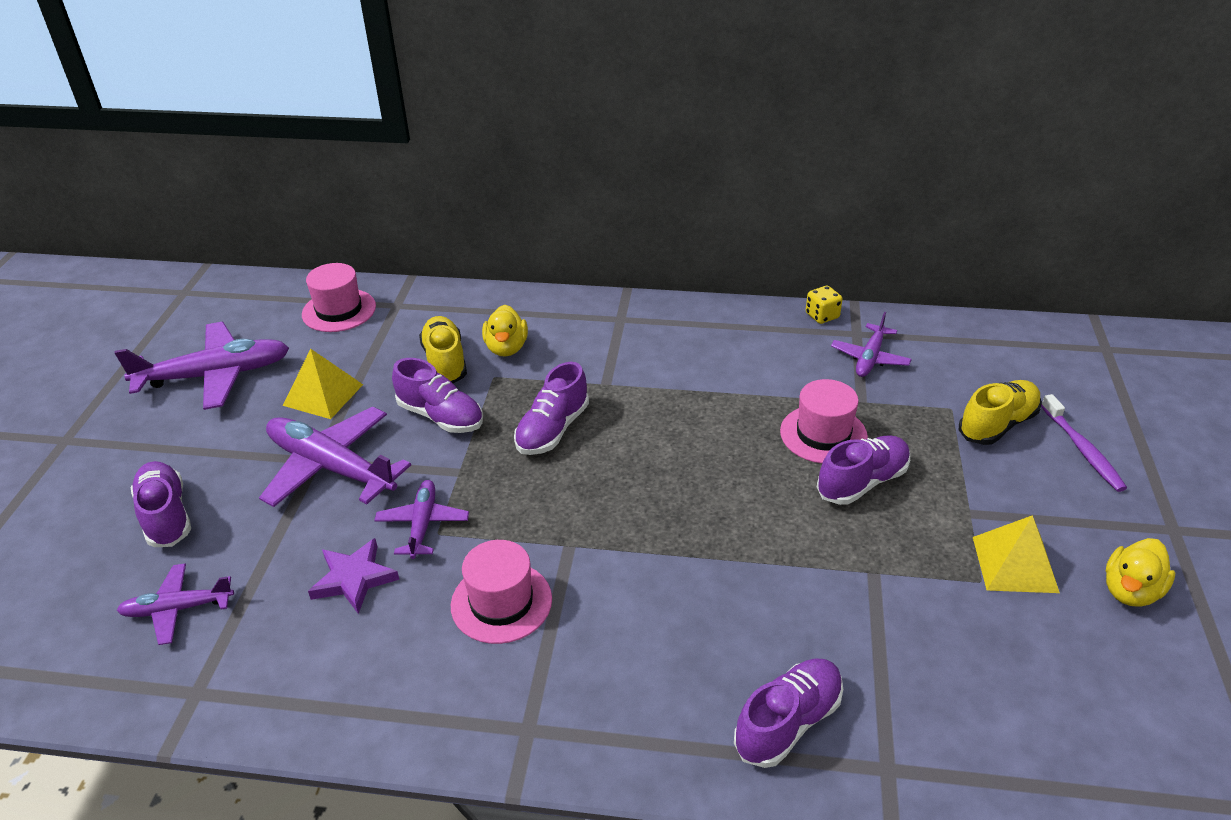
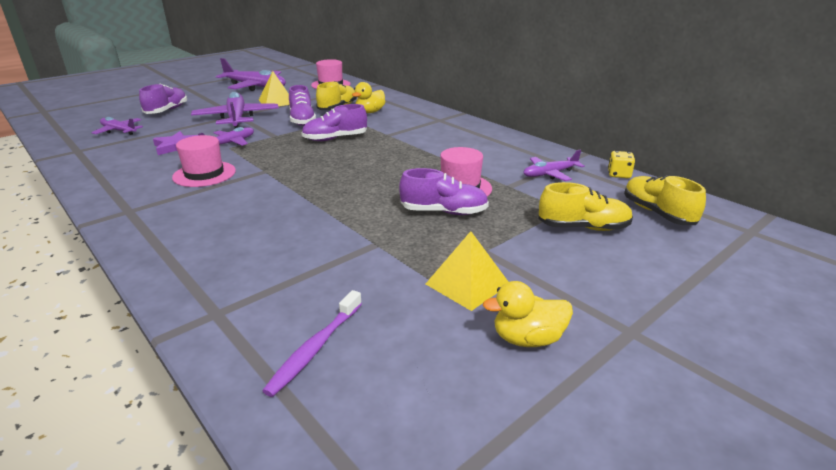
camera: 40 degrees right, 10 degrees down
(788, 722) = (214, 268): purple shoe -> none
(822, 316) = (552, 151): yellow dice -> yellow dice (619, 174)
(1022, 365) = (657, 213): none -> yellow shoe
(1082, 450) = (629, 263): purple toothbrush -> purple toothbrush (315, 348)

